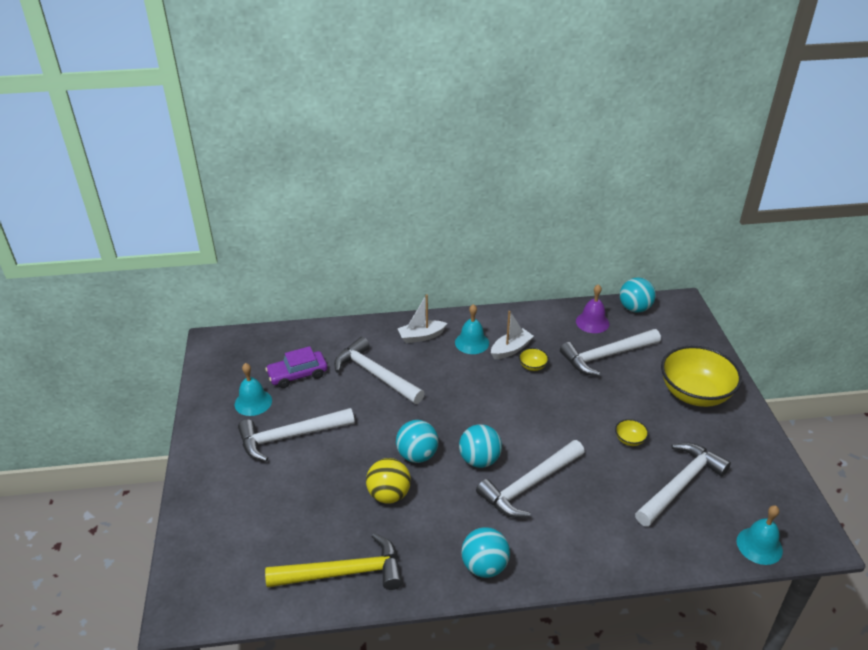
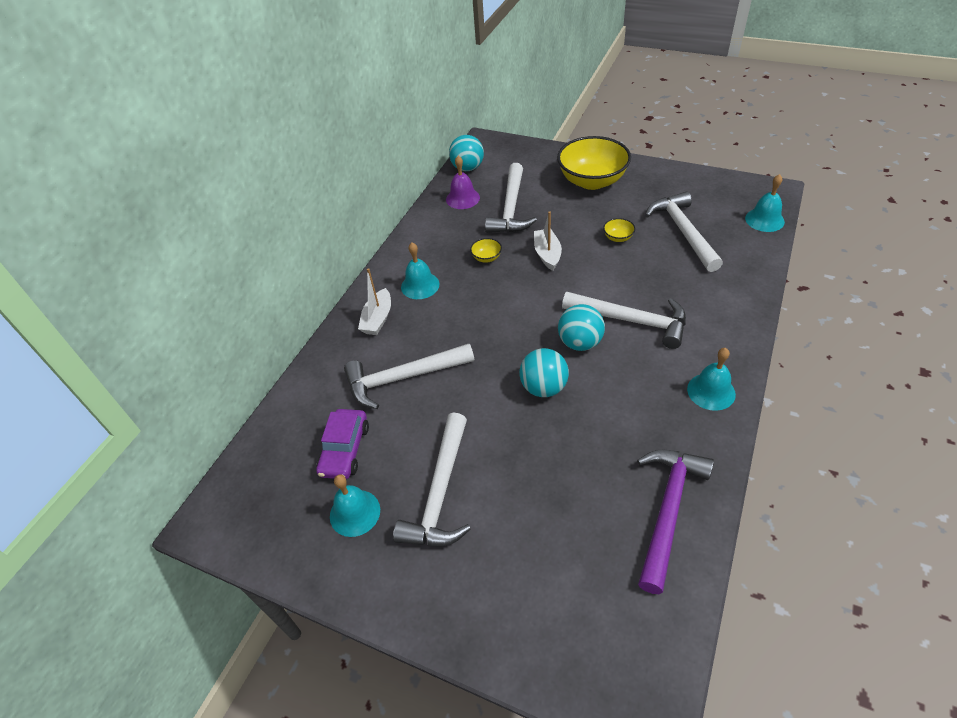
camera: 55 degrees left, 10 degrees up
(344, 573) = (668, 510): yellow hammer -> purple hammer
(389, 495) = (583, 431): yellow ball -> none
(484, 566) = (711, 391): turquoise ball -> turquoise bell
(511, 349) = (452, 263): white boat -> white boat (547, 254)
(529, 485) = (631, 321): white hammer -> white hammer turned 60 degrees counterclockwise

